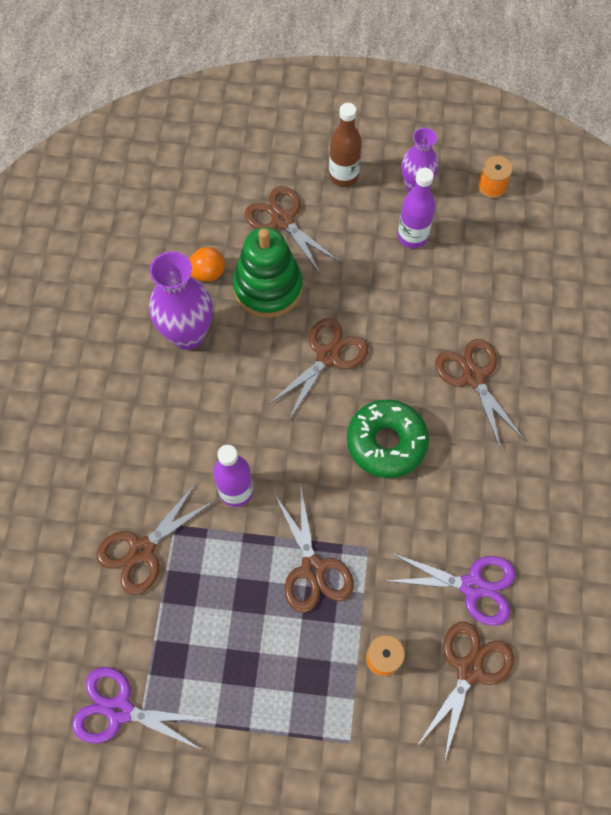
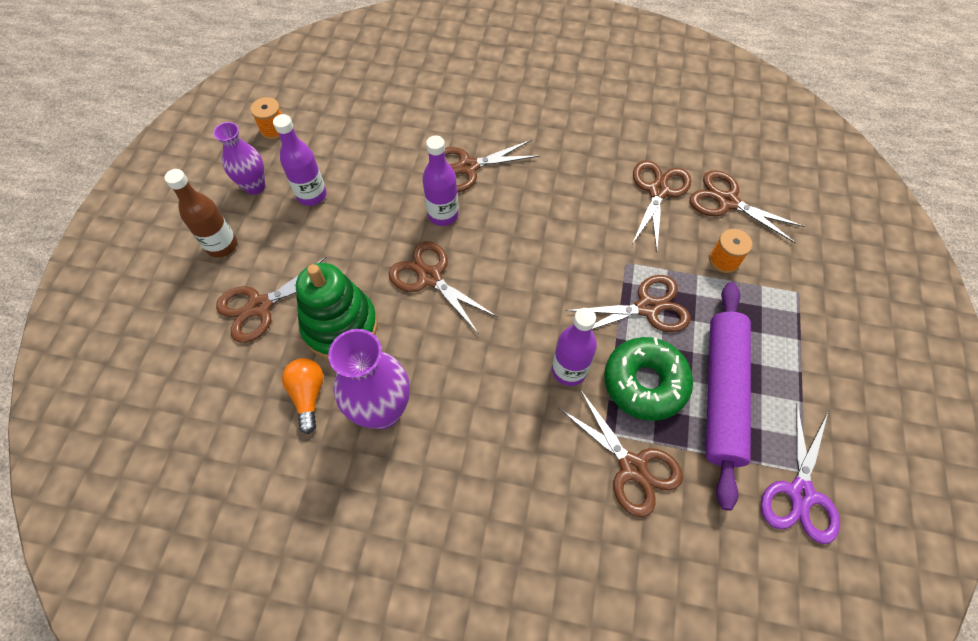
camera: 85 degrees left, 5 degrees down
(220, 642) = (722, 393): none -> purple rolling pin
(386, 442) = (525, 238): green donut -> green donut (645, 383)
(405, 359) = (443, 215): none -> purple bottle
(472, 586) = (658, 191): purple scissors -> brown scissors

